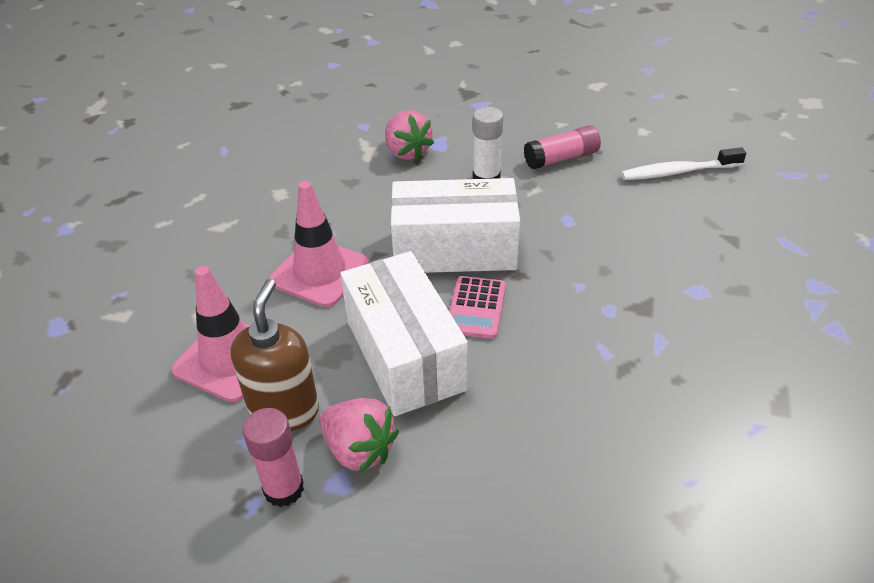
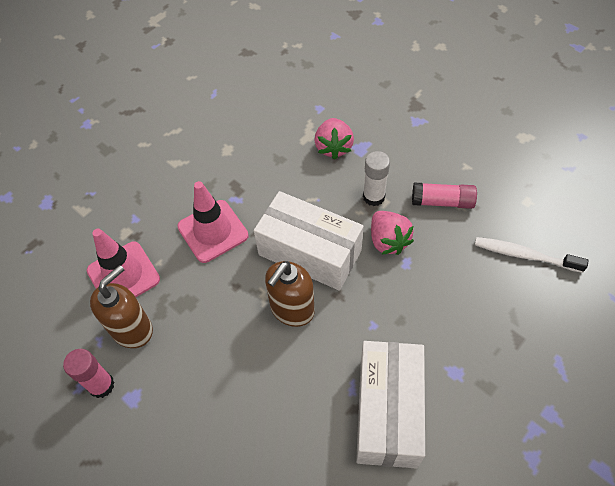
camera: 30 degrees right, 15 degrees up
(359, 450) = (156, 381): pink strawberry -> pink strawberry (388, 241)
(404, 354) = (224, 324): white box -> white box (388, 411)
(476, 308) = (292, 309): pink calculator -> brown soap dispenser

